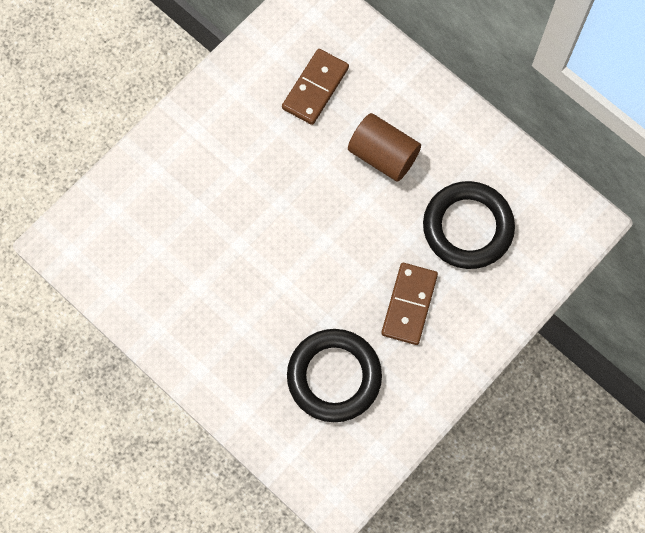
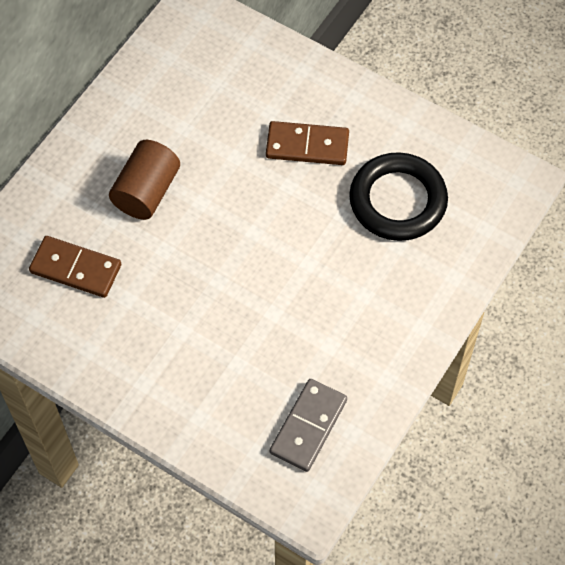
camera: 100 degrees left, 10 degrees down
(127, 255) = (308, 426): none -> grey domino
(467, 227) = (215, 105): black ring -> none

